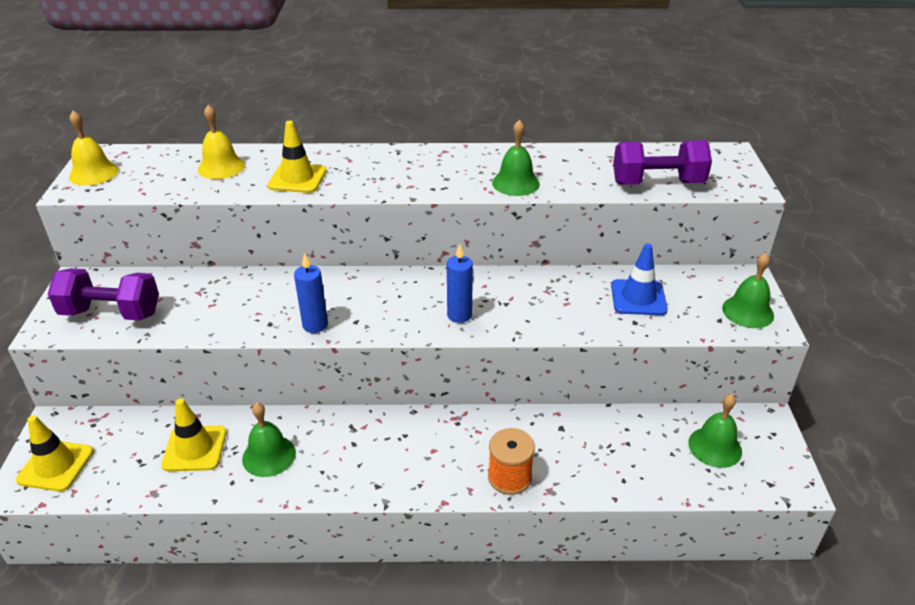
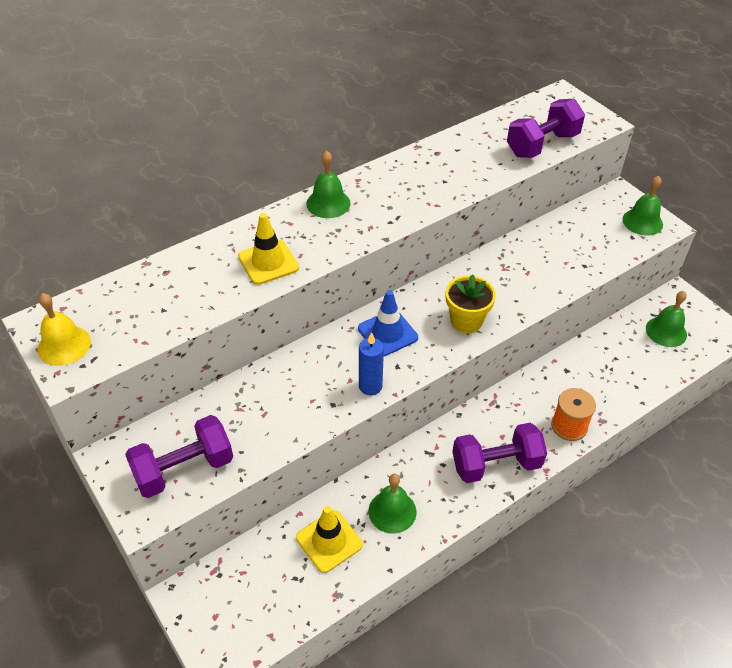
camera: 35 degrees left, 10 degrees up
(55, 466) = (229, 626): yellow traffic cone -> none
(221, 167) = (184, 281): yellow bell -> none
(401, 470) = (496, 464): none -> purple dumbbell
(459, 315) = (466, 321): blue candle -> yellow flower pot
(515, 183) = (446, 188): green bell -> green bell (328, 203)
(638, 298) = (568, 244): blue traffic cone -> blue traffic cone (387, 333)

